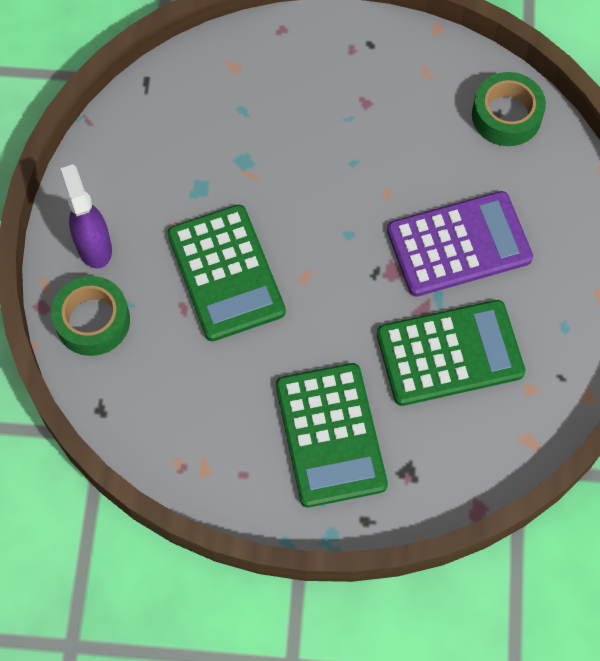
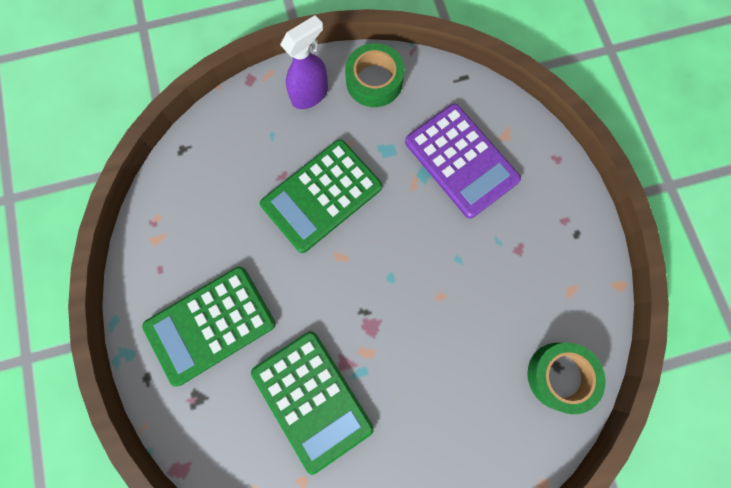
camera: 70 degrees right, 10 degrees up
(92, 321) = (250, 117): green tape -> green tape (374, 81)
(459, 245) = (416, 374): purple calculator -> purple calculator (461, 161)

